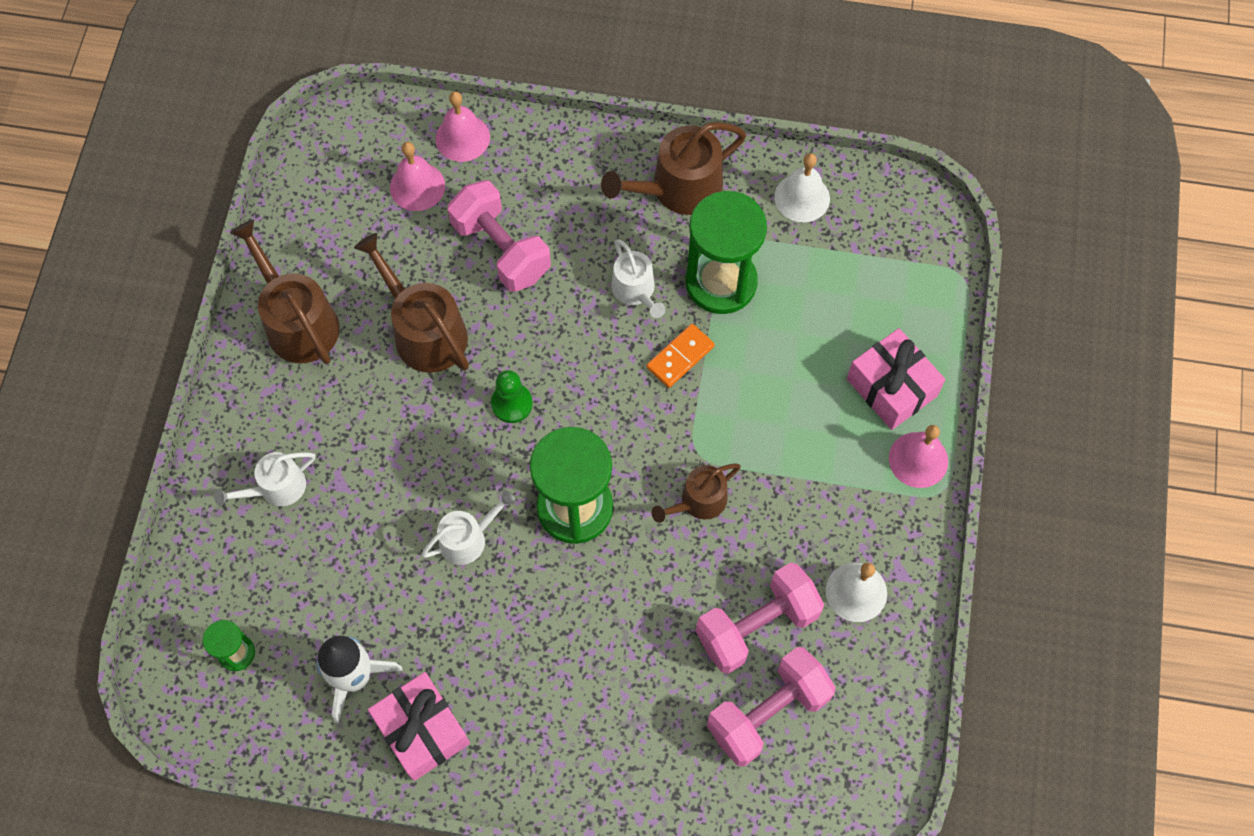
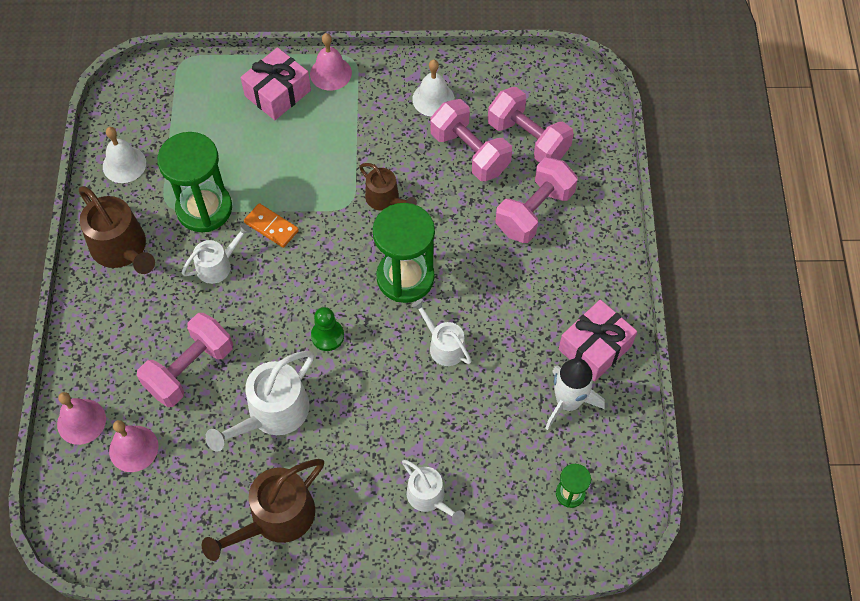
camera: 100 degrees left, 5 degrees down
(424, 331) = (272, 413): brown watering can -> white watering can
(644, 695) = (534, 212): none -> pink dumbbell

